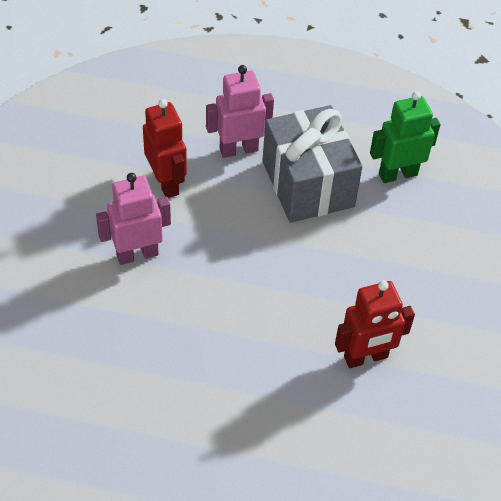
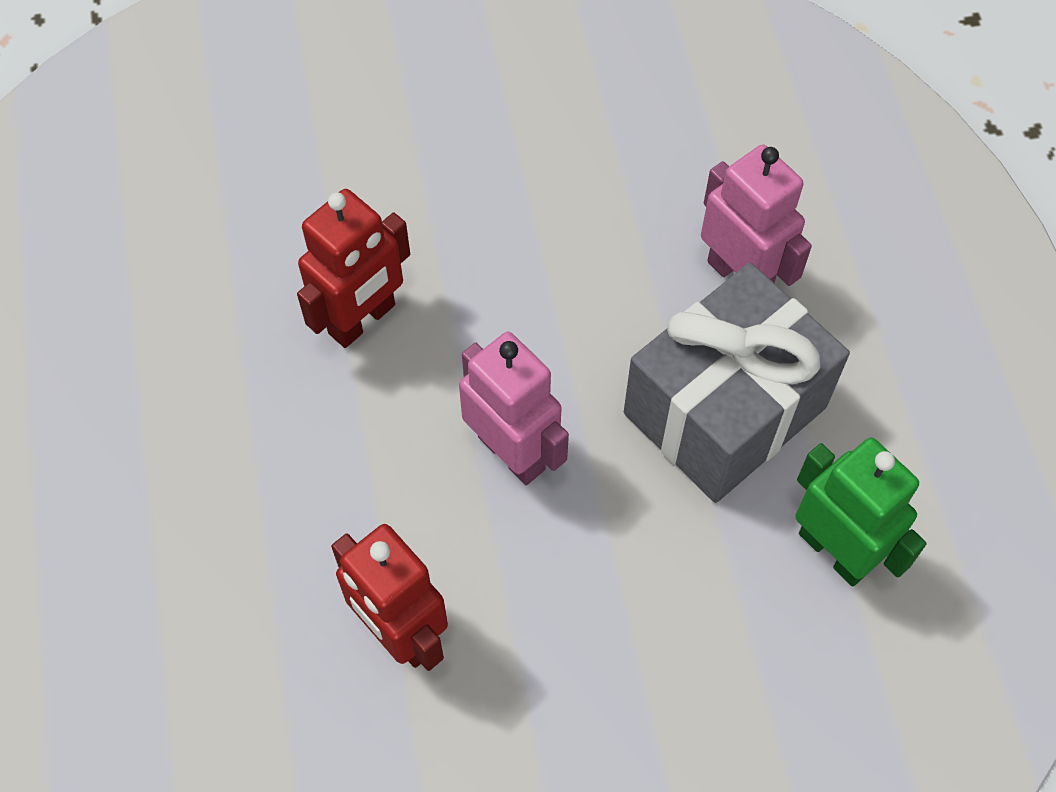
camera: 70 degrees right, 10 degrees up
(137, 254) = (447, 224): pink robot -> pink robot (512, 452)
(166, 183) = (608, 205): red robot -> red robot (362, 320)

